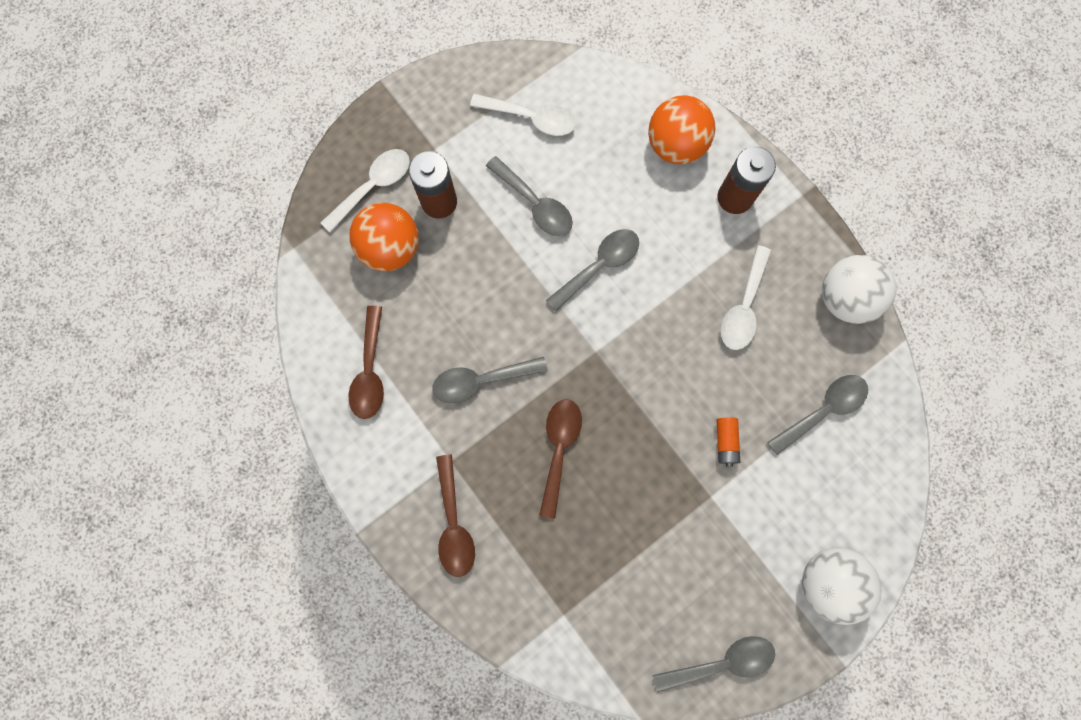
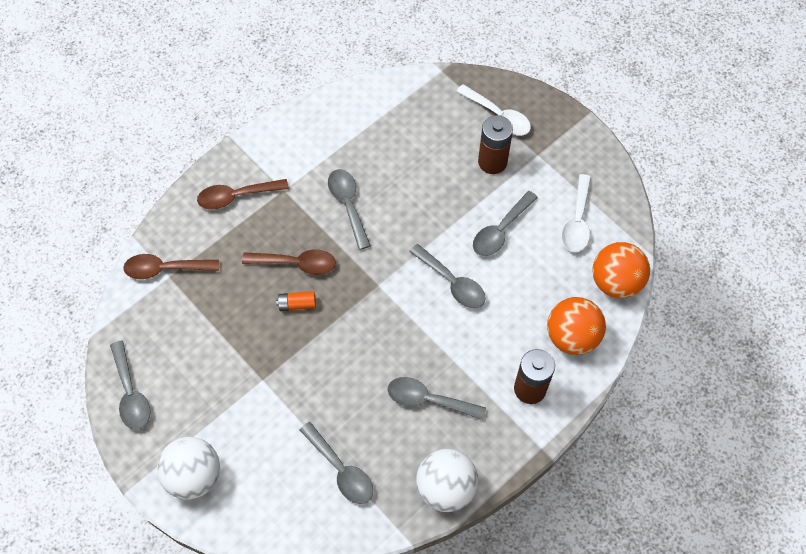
camera: 85 degrees right, 15 degrees down
(370, 371) = (349, 130): brown spoon -> brown spoon (165, 269)
(390, 248) = (449, 133): orange ball -> orange ball (615, 282)
(725, 442) = (308, 389): orange battery -> orange battery (297, 304)
(743, 307) = (428, 400): white spoon -> grey spoon

